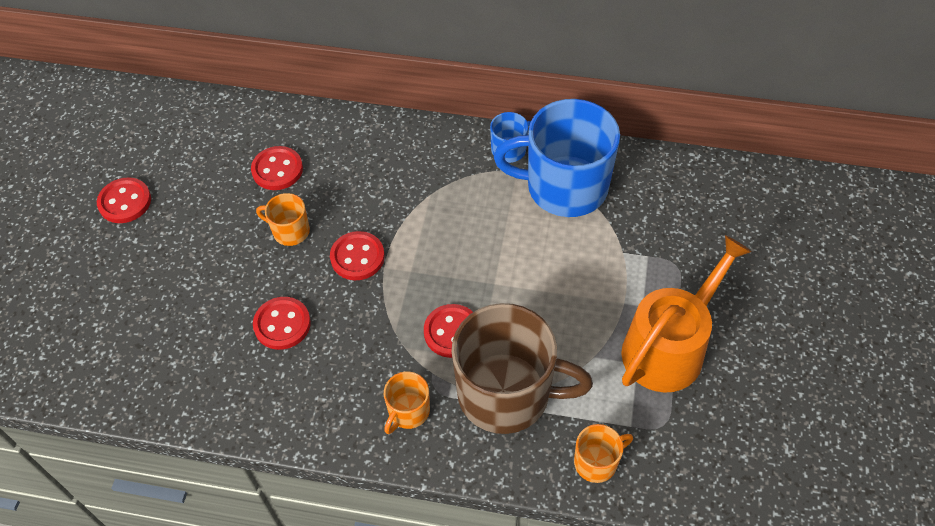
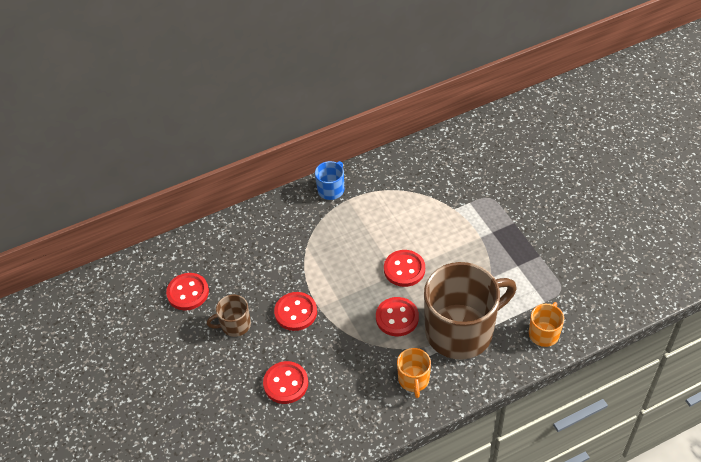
camera: 35 degrees left, 5 degrees down
(125, 202) = (95, 380): red button -> red button (404, 269)
(290, 231) = (235, 325): orange mug -> brown mug
(564, 187) = (385, 192): blue mug -> none
(669, 347) = (526, 245): orange watering can -> none

